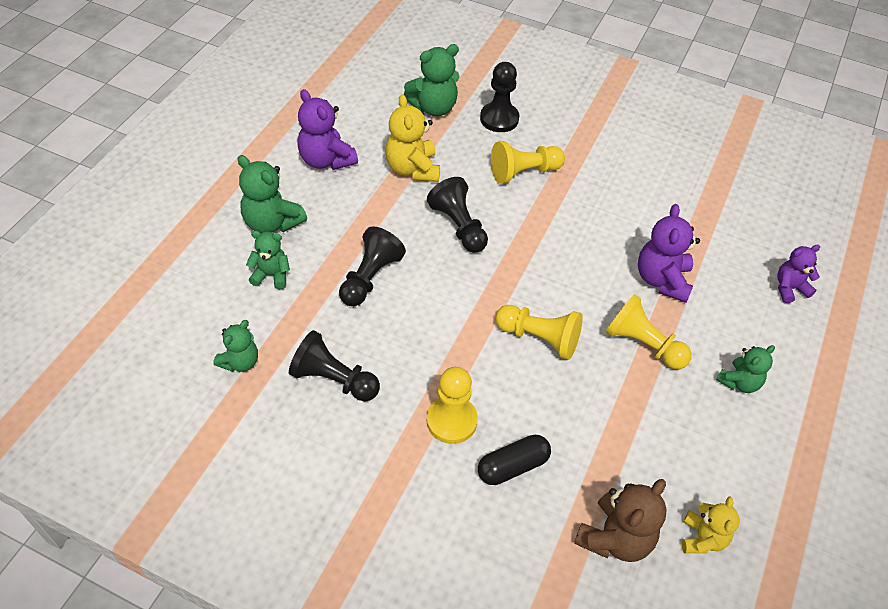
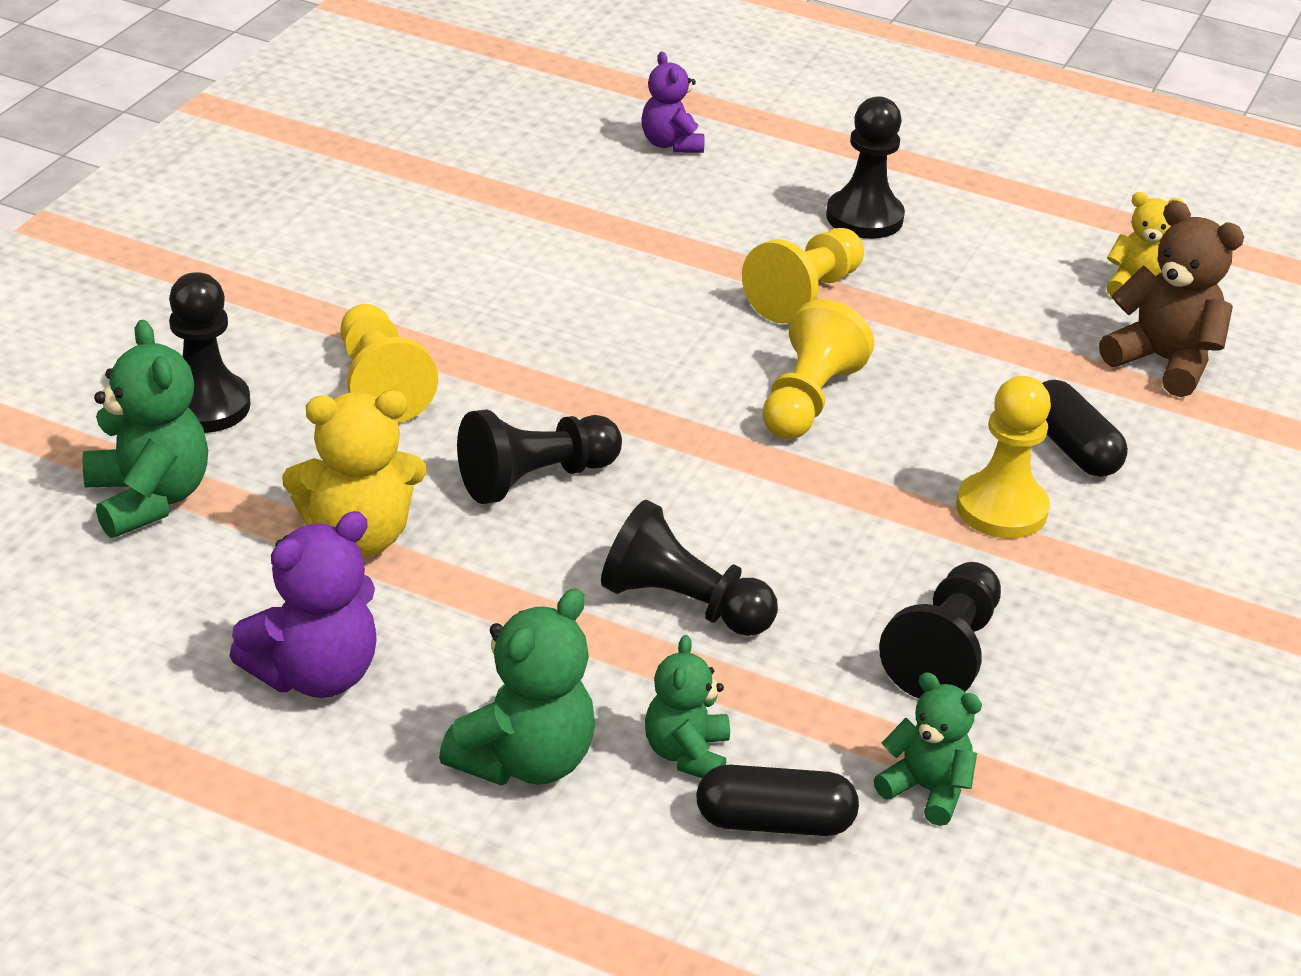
camera: 90 degrees left, 15 degrees down
(227, 303) = (774, 822): none -> black capsule
(662, 280) = (662, 259): purple teddy bear -> none
(739, 382) = (864, 217): green teddy bear -> black pawn

